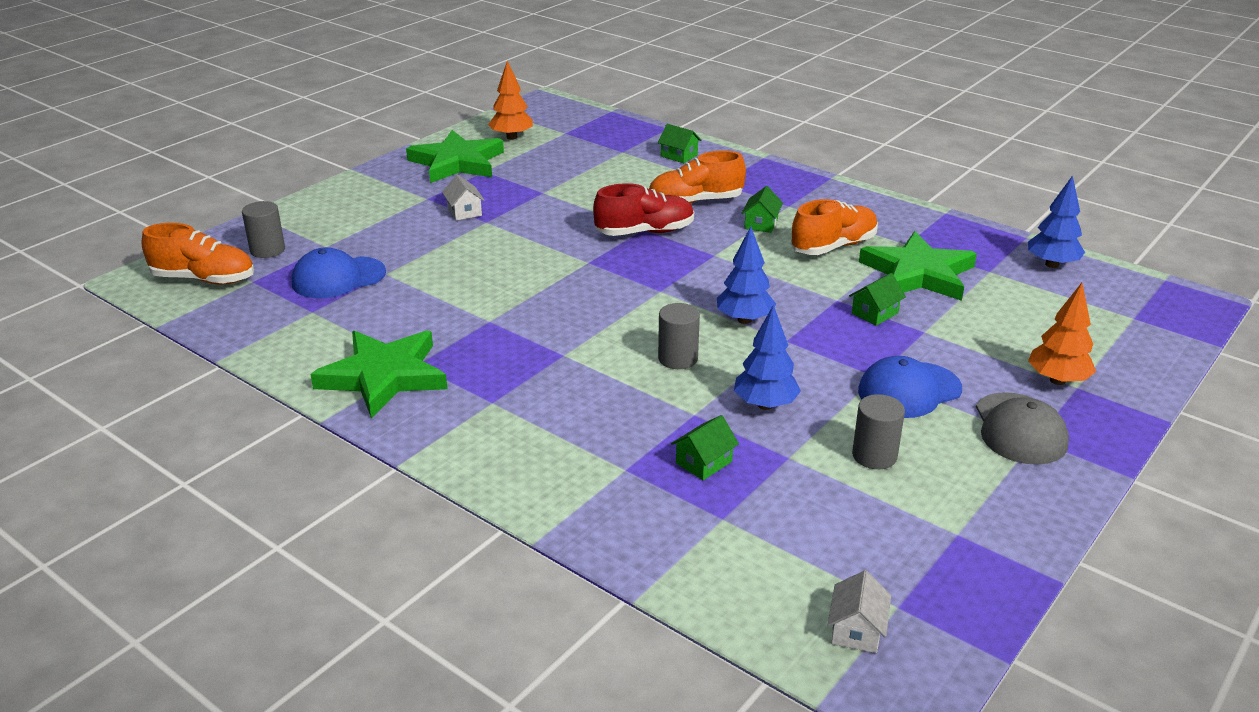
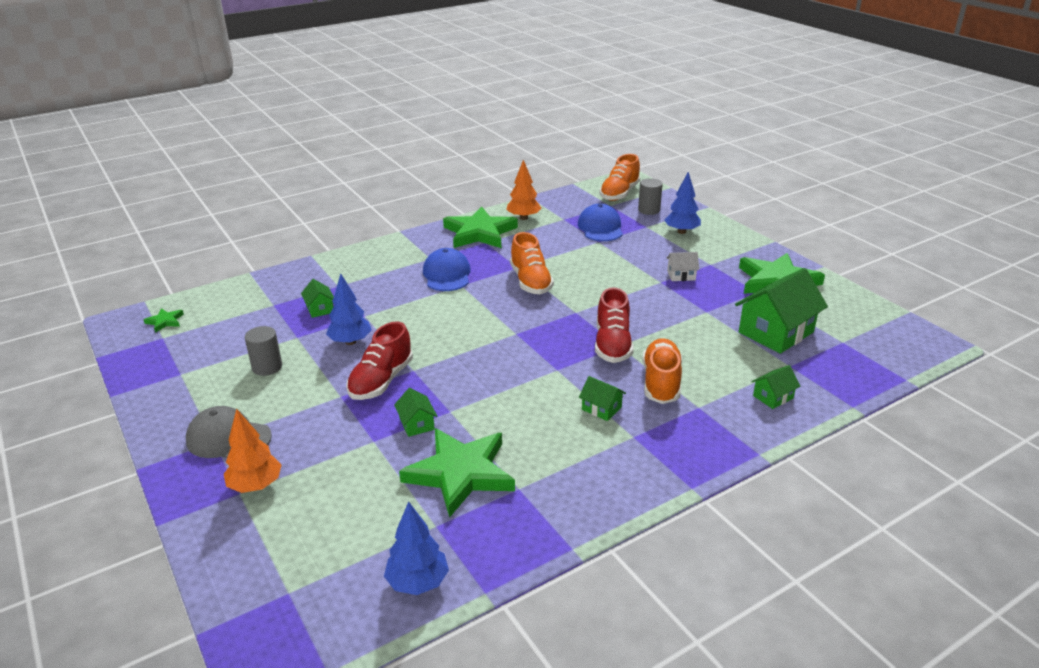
camera: 110 degrees right, 0 degrees up
(511, 137) = (832, 313): orange tree -> orange tree (523, 218)
(566, 159) = (776, 332): none -> green house
(678, 358) = (425, 322): grey cylinder -> none
(744, 320) = (452, 359): blue tree -> blue tree (681, 232)
(825, 356) = (381, 381): none -> red shoe
(833, 246) = (537, 438): orange shoe -> orange shoe (530, 282)
(856, 630) = (165, 321): white house -> green star
(909, 390) = (312, 404): blue cap -> blue cap (447, 274)

